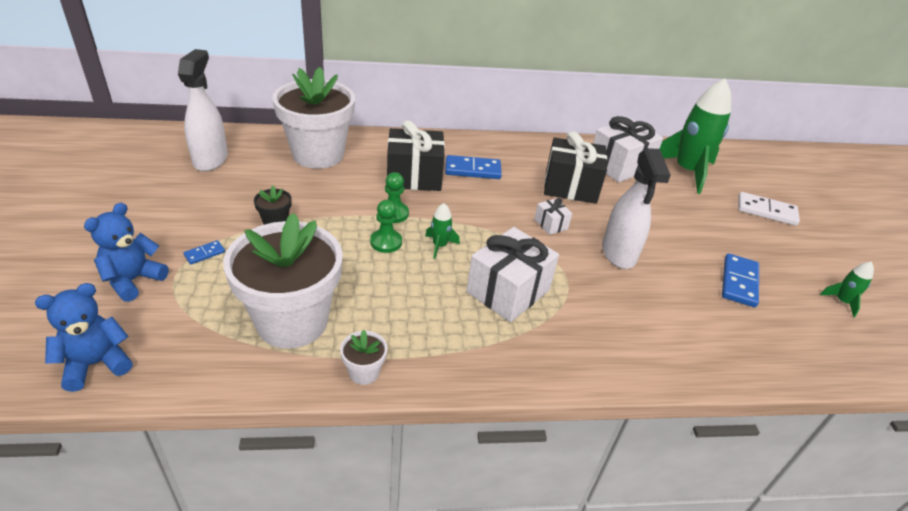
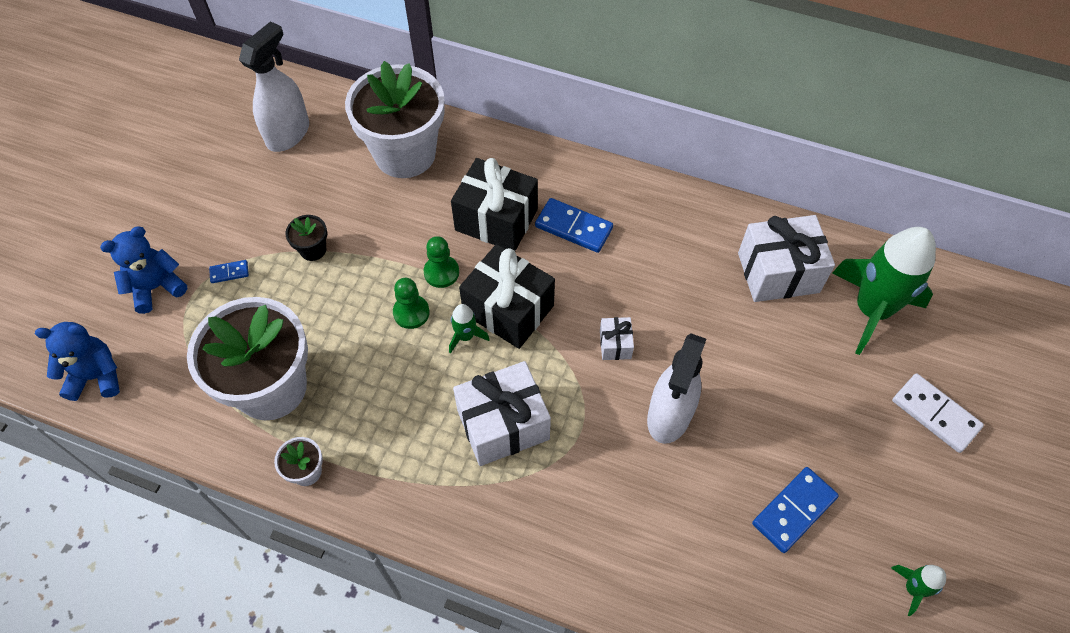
camera: 30 degrees right, 20 degrees up
(570, 186) = (682, 291): black gift -> black gift (508, 309)

